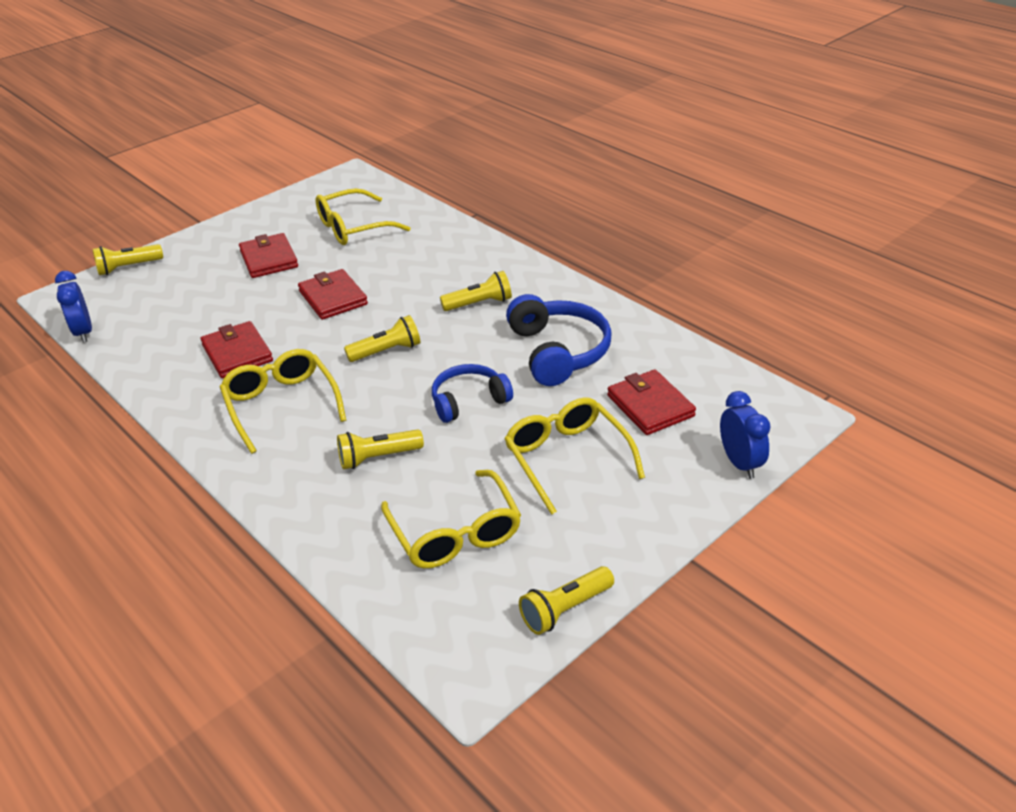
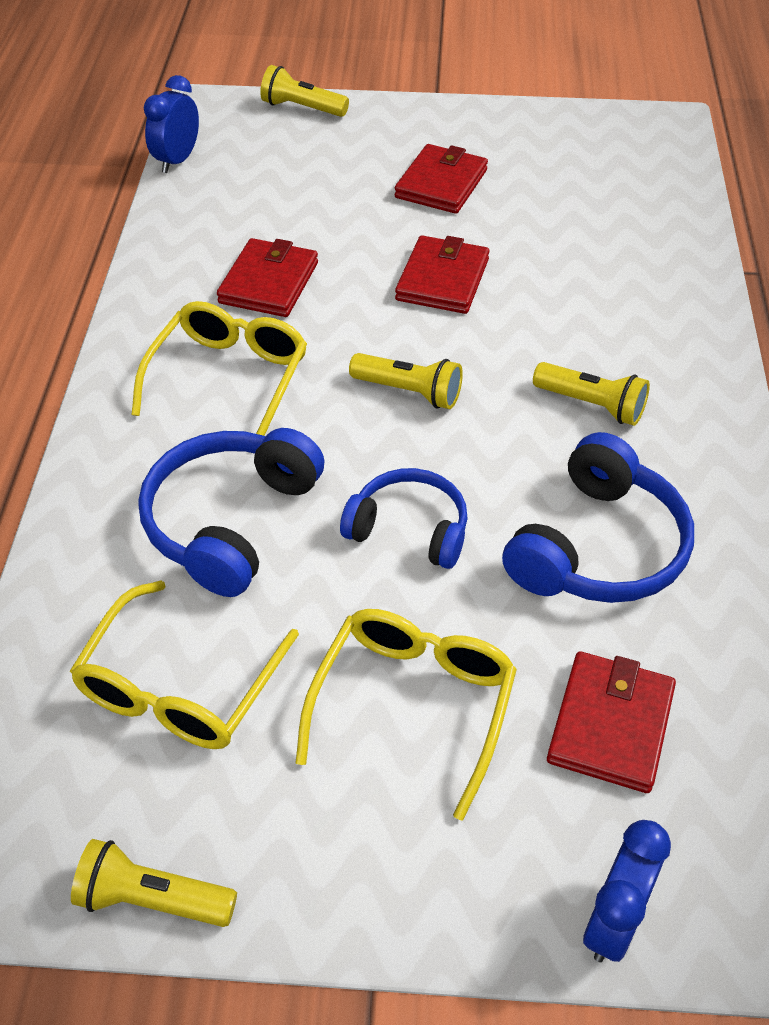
camera: 45 degrees right, 10 degrees up
(353, 228) = (580, 199): yellow glasses -> none
(378, 457) = (231, 521): yellow flashlight -> blue headphones

